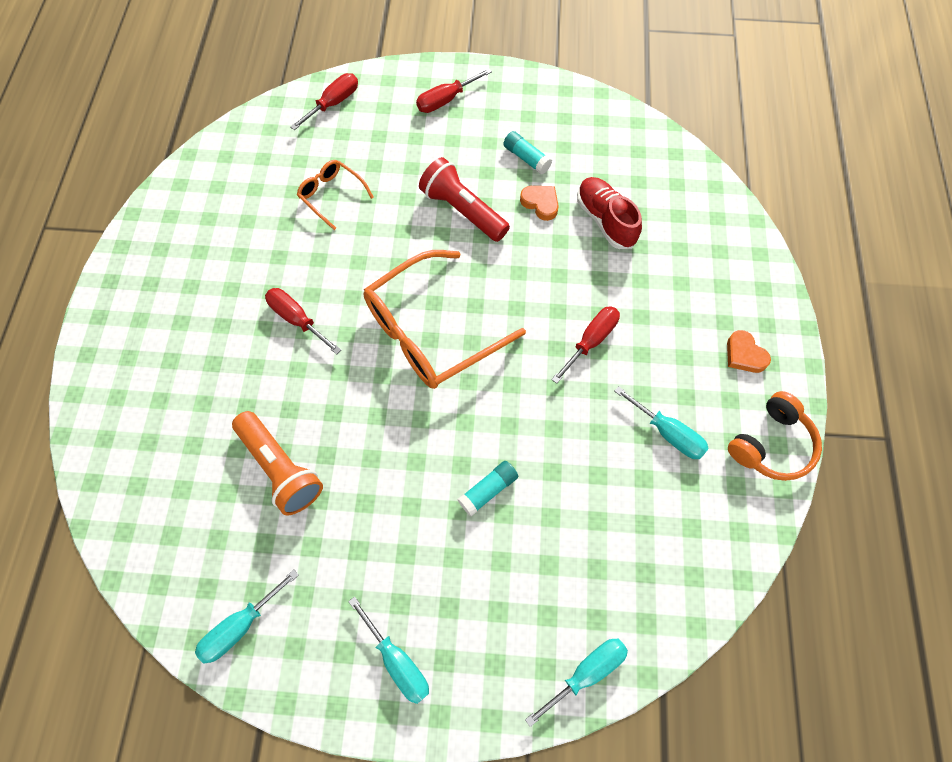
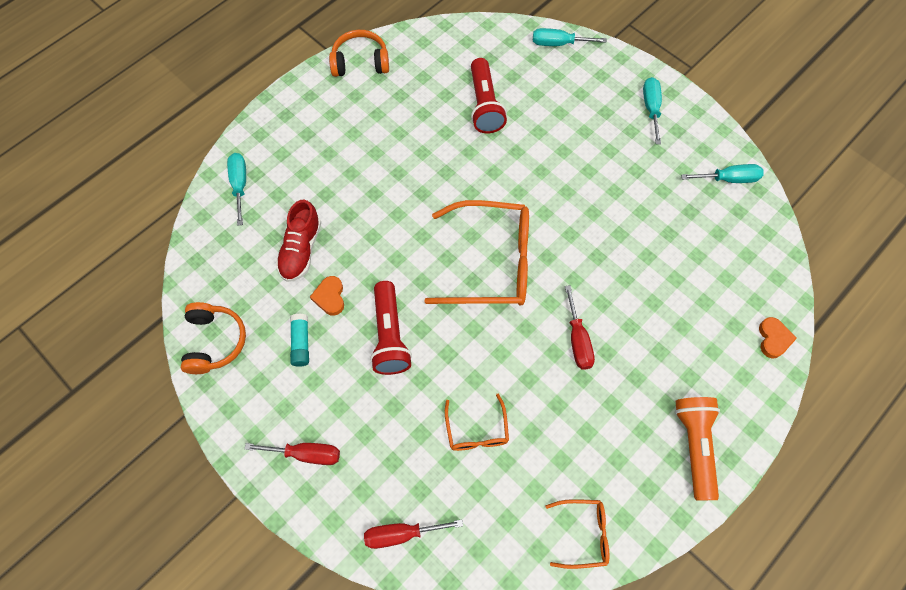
camera: 140 degrees left, 0 degrees up
(196, 186) = (583, 534): none -> orange glasses
(281, 468) = (654, 246): orange flashlight -> orange flashlight (694, 446)
(488, 490) = (537, 148): turquoise glue stick -> none
(590, 116) = (214, 341): none -> orange headphones
(591, 341) = (397, 181): red screwdriver -> none
(591, 500) = (484, 105): none -> red flashlight
(668, 433) = (408, 105): turquoise screwdriver -> turquoise screwdriver (240, 185)
(744, 355) = (318, 110): orange heart -> orange heart (773, 339)

